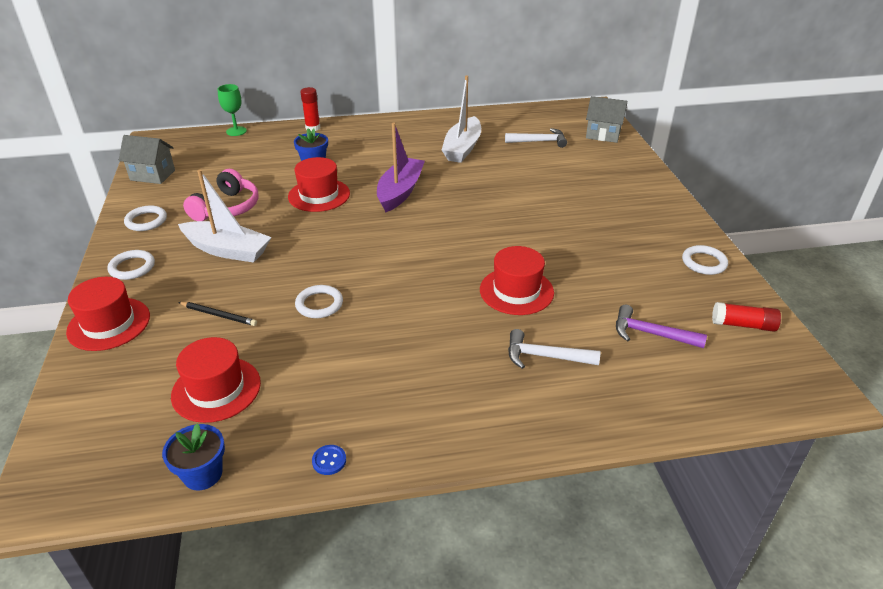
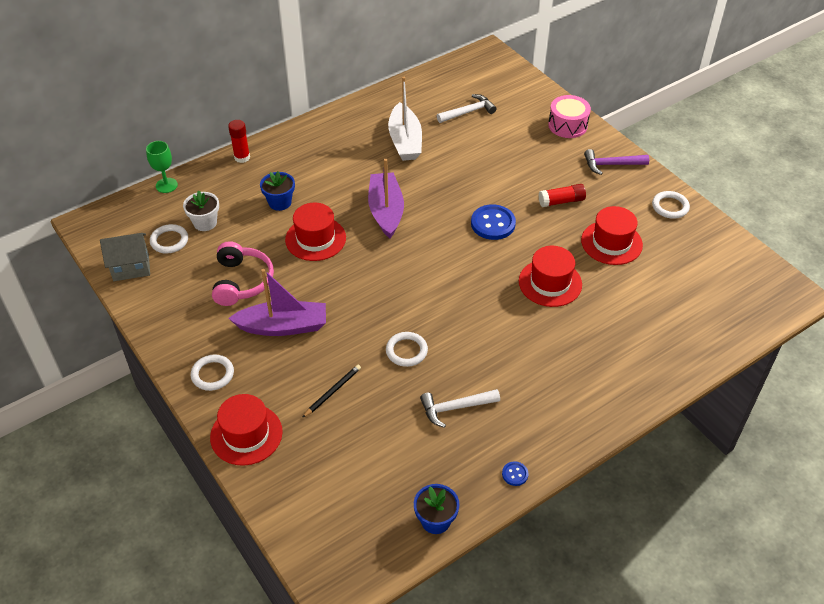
camera: 25 degrees left, 10 degrees up
(146, 221) = (177, 322): white ring -> white ring (169, 241)
(216, 389) = (388, 454): red hat -> red hat (611, 242)
(219, 315) = (332, 391): black pencil -> black pencil turned 45 degrees counterclockwise
(227, 250) = (283, 326): white boat -> purple boat
(240, 161) = (205, 223): none -> white flower pot
(495, 227) = (493, 223): none -> blue button
(545, 356) = (606, 334): white hammer -> white hammer (455, 408)
(603, 135) = (518, 87): grey house -> none
(633, 172) = (567, 125): none -> pink drum
(651, 334) = (667, 287): purple hammer -> purple hammer (611, 164)
(743, 325) = (723, 256): red glue stick -> red glue stick (561, 201)

